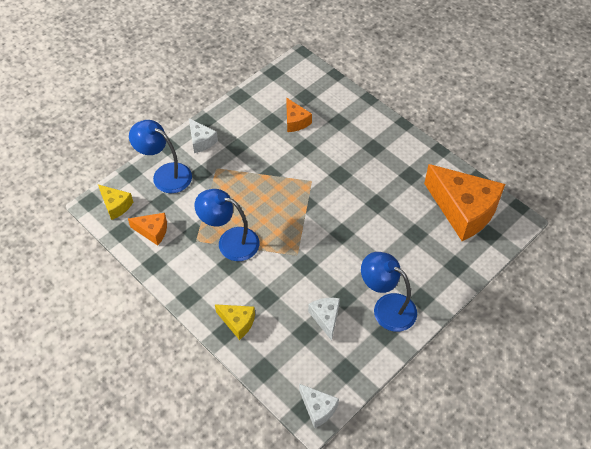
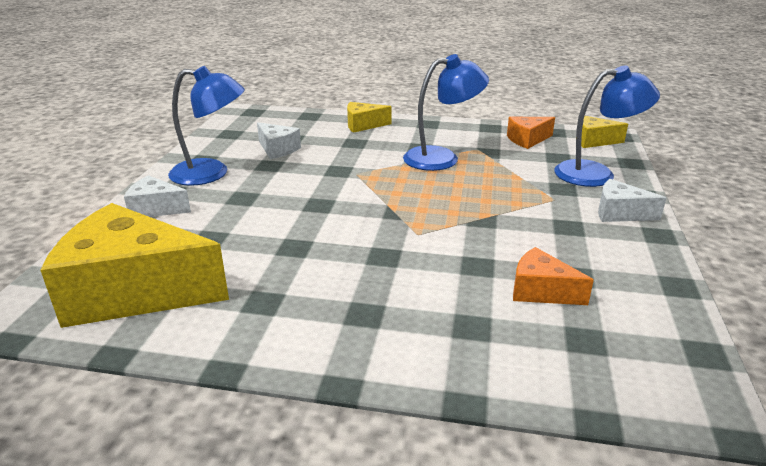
camera: 145 degrees right, 25 degrees down
(318, 408) = (241, 114): white cheese -> white cheese (156, 209)
(463, 210) = (134, 291): orange cheese -> yellow cheese

